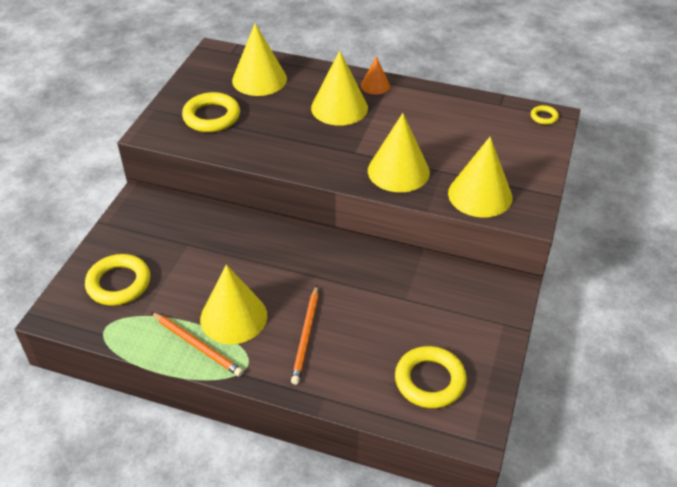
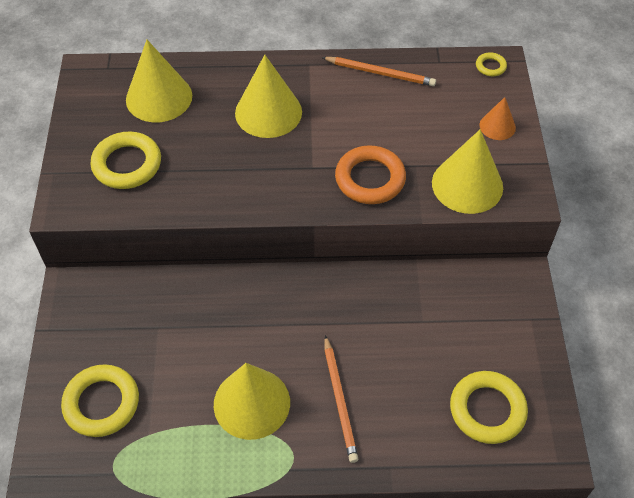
camera: 20 degrees left, 10 degrees up
(197, 345) = (228, 451): orange pencil -> orange pencil (380, 73)
(375, 85) = (295, 72): orange cone -> orange cone (497, 126)
(398, 171) = (370, 179): yellow cone -> orange ring

